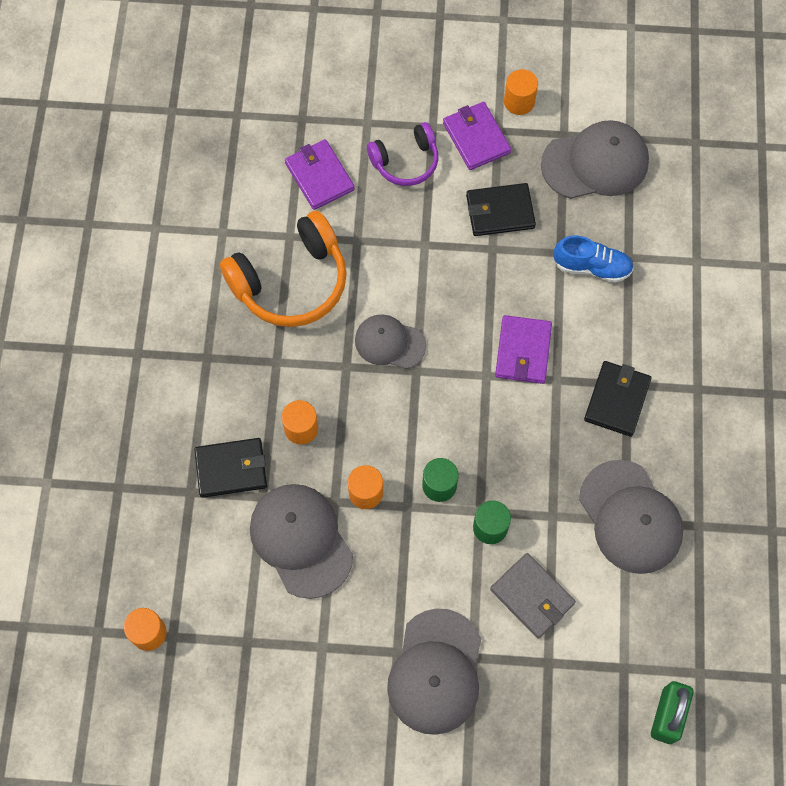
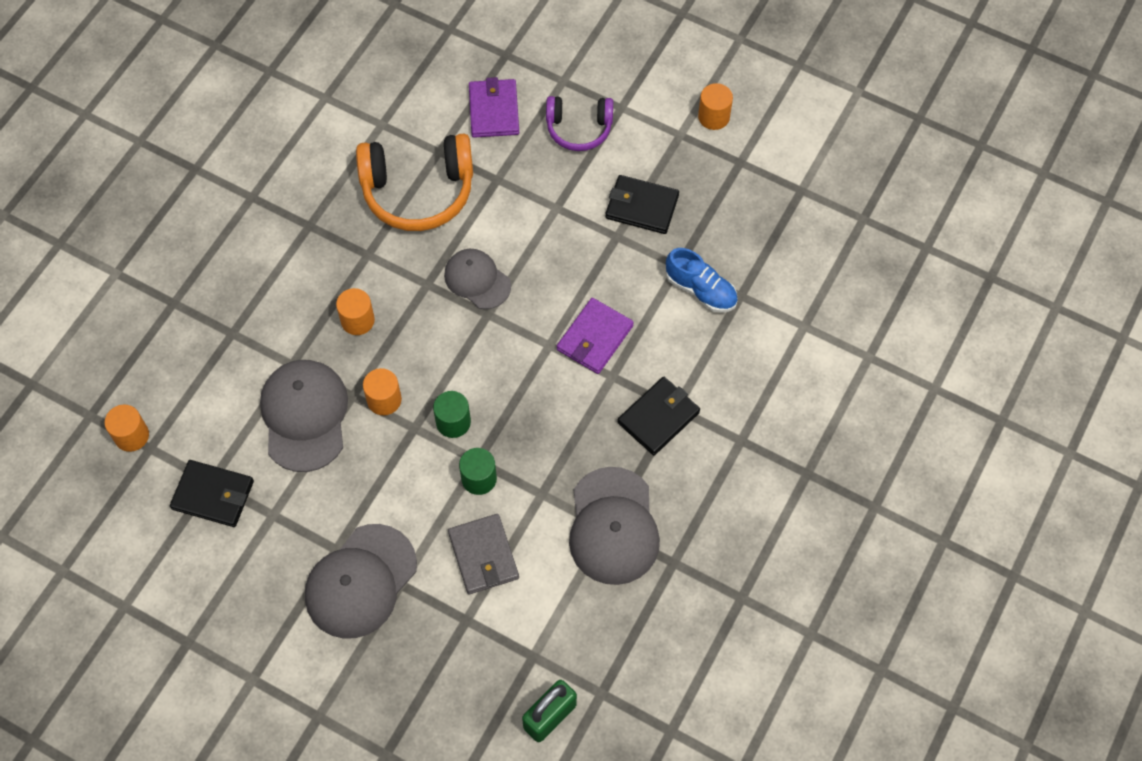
camera: 25 degrees right, 5 degrees down
(231, 469) = (278, 329): black wallet -> black wallet (213, 495)
(476, 138) = (656, 133): purple wallet -> none
(595, 163) = (756, 199): grey cap -> none

